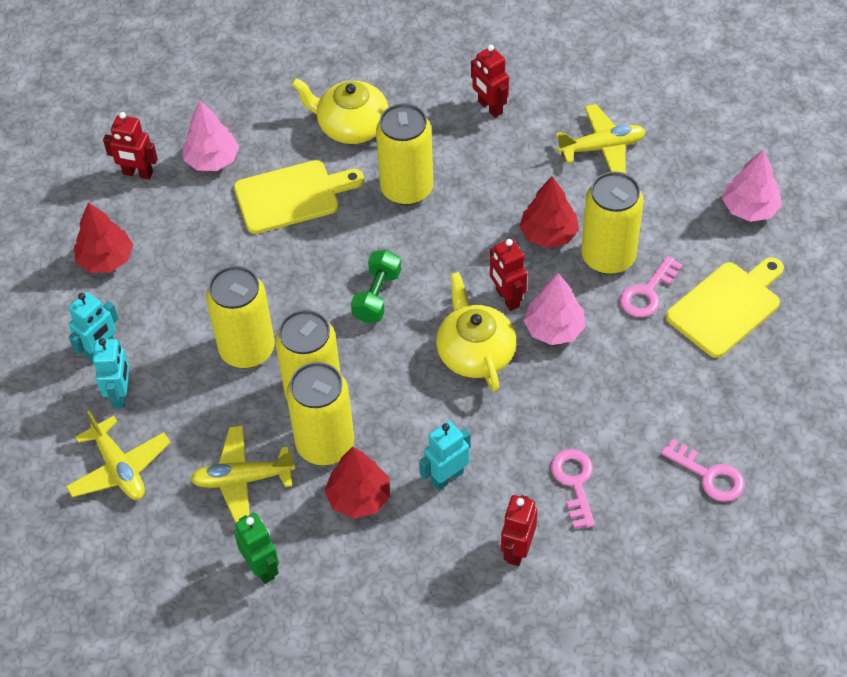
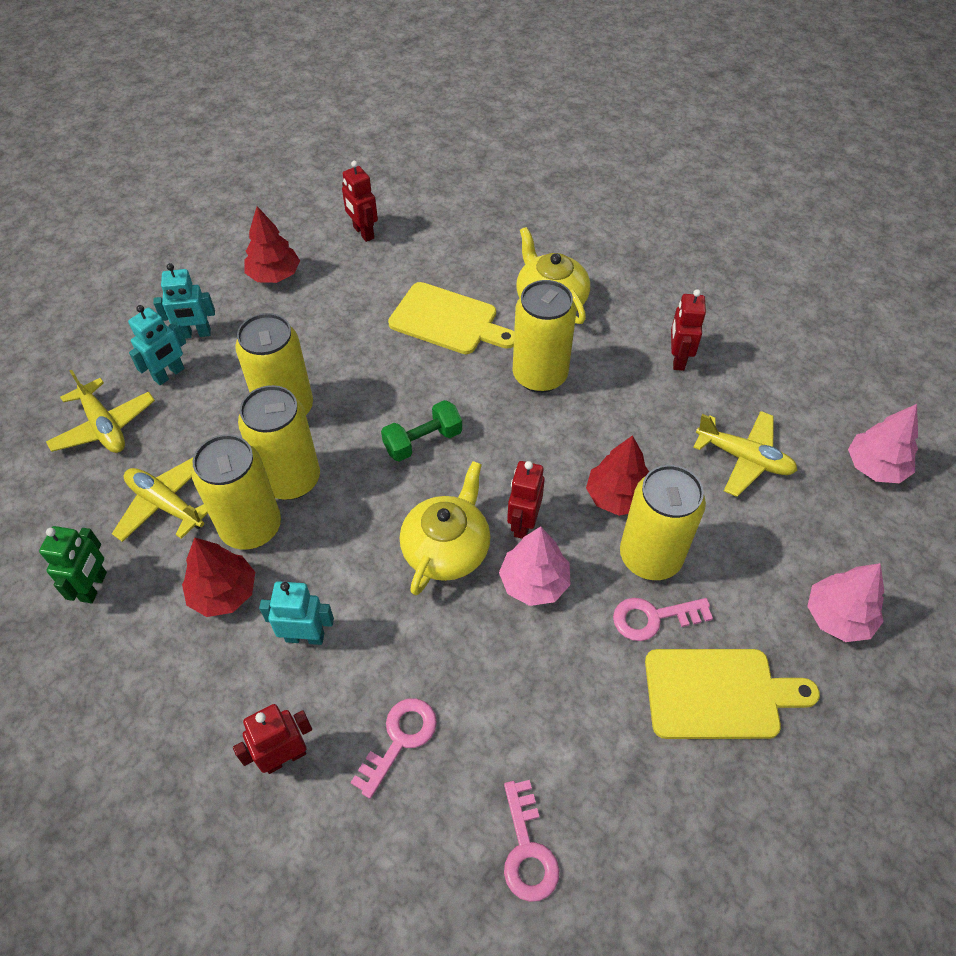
camera: 40 degrees right, 0 degrees up
(119, 468) = (104, 426): yellow plane -> yellow plane turned 45 degrees counterclockwise
(212, 160) = (423, 257): pink tree -> pink tree (875, 467)

